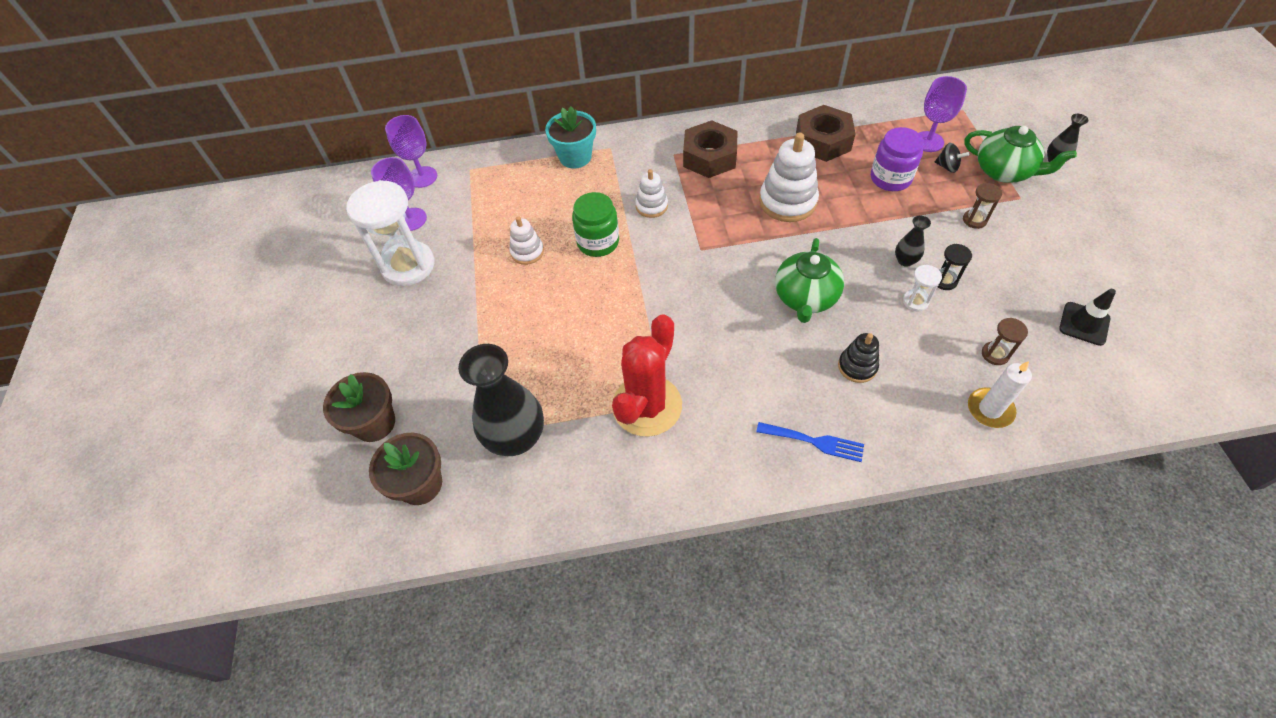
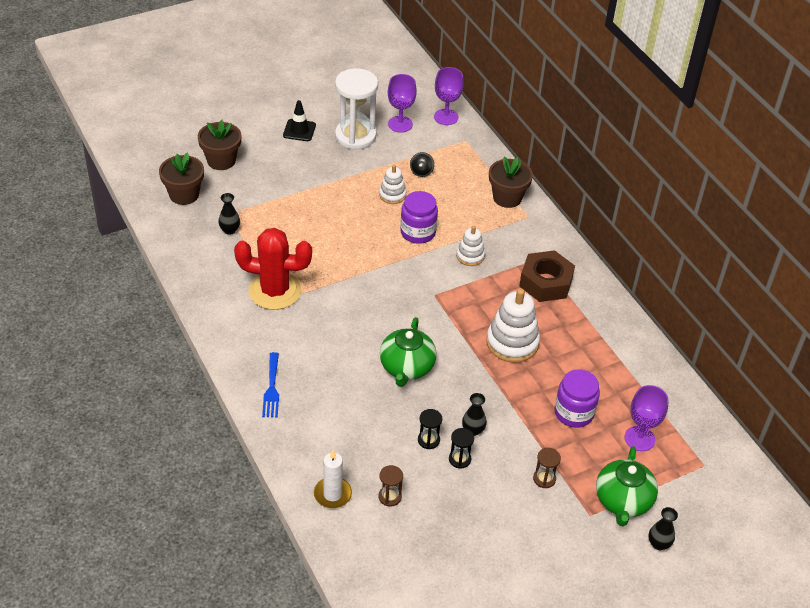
camera: 65 degrees right, 10 degrees down
(516, 438) = (230, 230): black vase -> black vase, size x0.45
(575, 157) = (507, 198): turquoise flower pot -> brown flower pot
(598, 242) = (418, 232): green jar -> purple jar
(805, 297) = (406, 367): green teapot -> green teapot turned 75 degrees counterclockwise
(823, 141) = (603, 358): brown nut -> none
(857, 366) = (348, 407): black stacking toy -> none
(915, 301) = (428, 440): white hourglass -> black hourglass
(947, 167) = (609, 455): black spinning top -> black spinning top (421, 172)
(1084, 324) = (445, 561): black traffic cone -> black traffic cone (299, 130)

